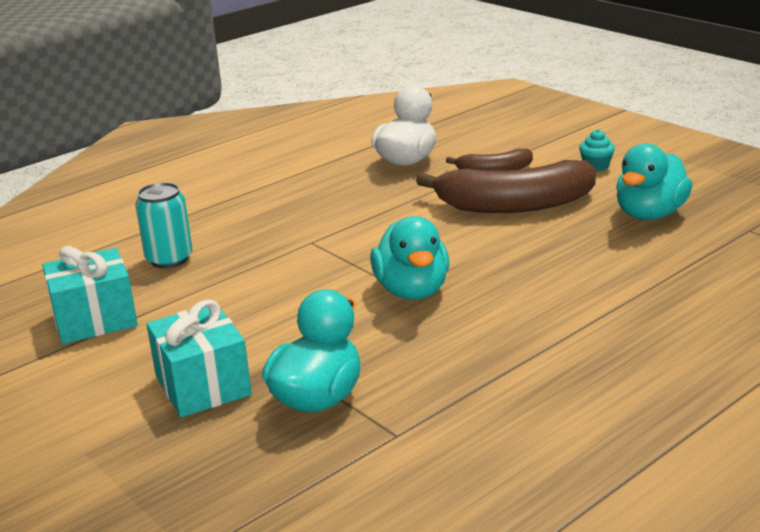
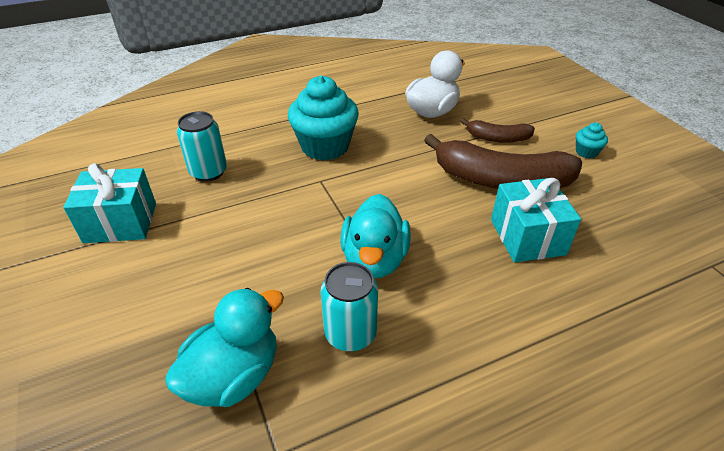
camera: 15 degrees right, 15 degrees up
(203, 385) = (153, 327): turquoise gift -> turquoise gift (527, 237)
(297, 213) = (325, 147): none -> turquoise cupcake
(419, 346) = (350, 333): none -> turquoise can
(649, 214) = (619, 221): turquoise duck -> none

